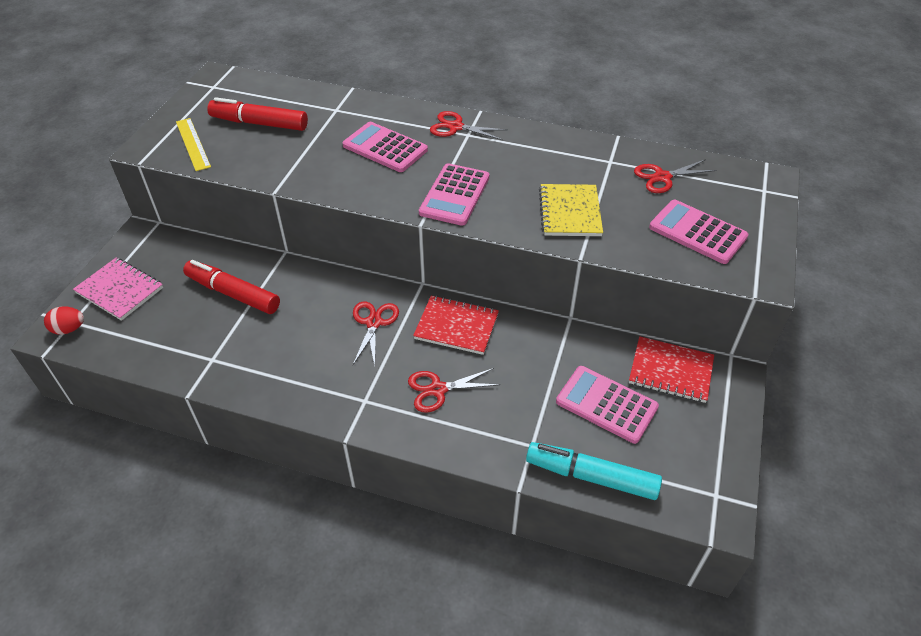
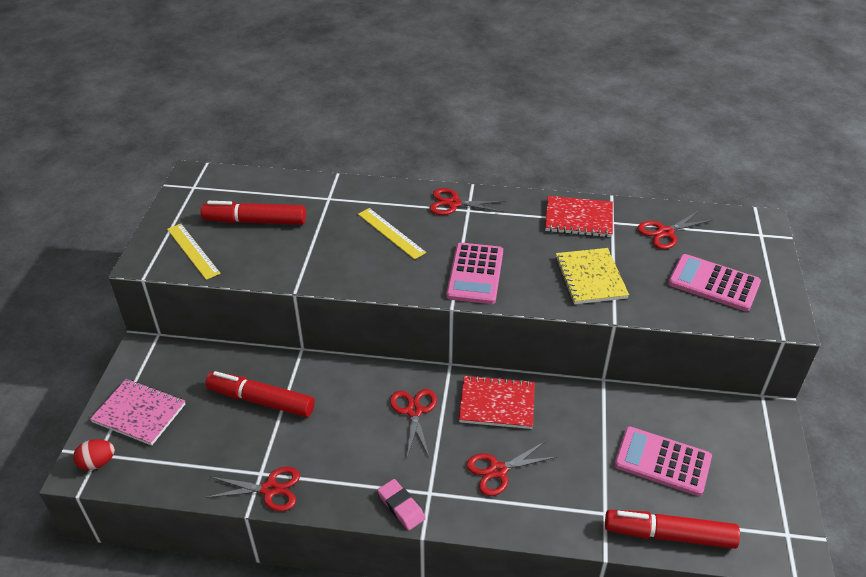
camera: 10 degrees left, 5 degrees down
(216, 375) = (270, 489): none -> red scissors
(334, 409) = (401, 507): none -> pink eraser
(385, 148) = (391, 233): pink calculator -> yellow ruler
(591, 476) = (669, 535): turquoise marker -> red marker
(670, 371) = (712, 420): red notebook -> red notebook (578, 219)

